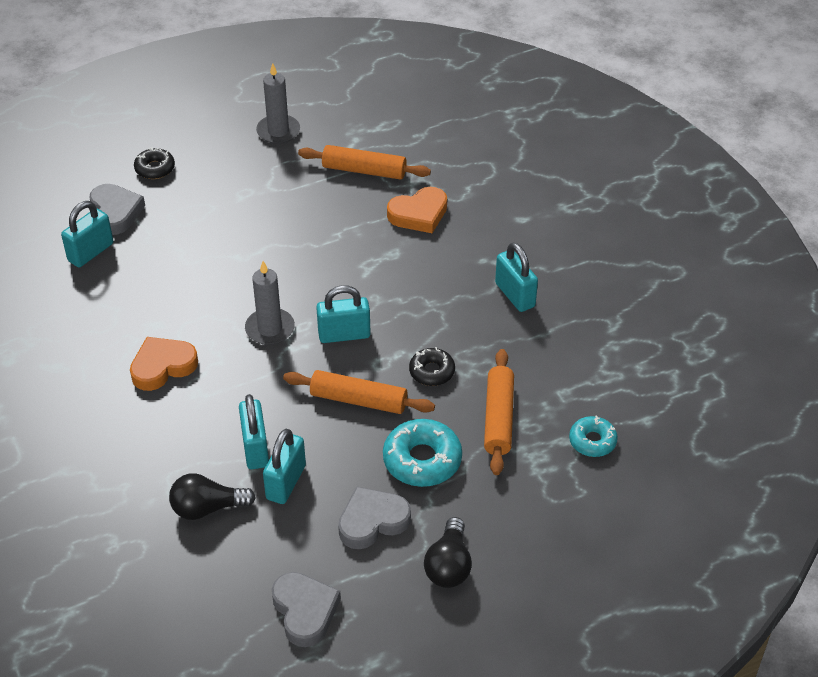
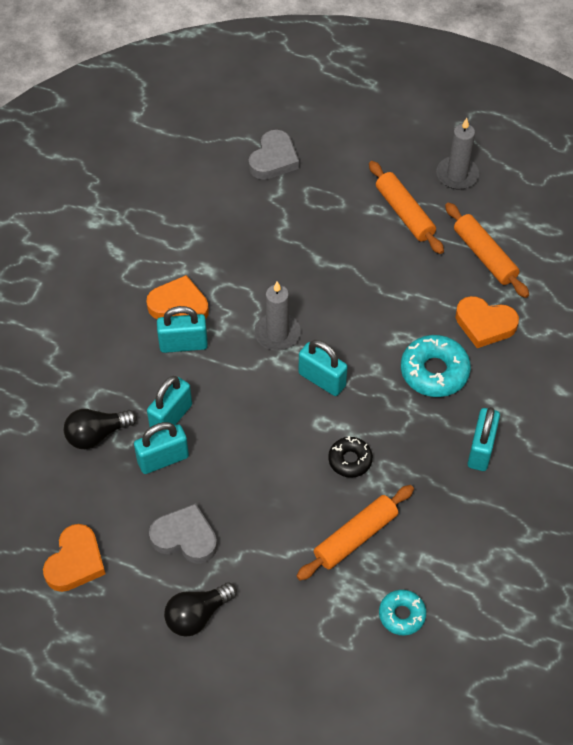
camera: 45 degrees right, 10 degrees up
(90, 252) = (225, 179): turquoise padlock -> turquoise padlock (183, 344)
(155, 168) = (336, 142): black donut -> none
(207, 508) = (97, 434): black light bulb -> black light bulb turned 60 degrees counterclockwise
(305, 611) = (75, 562): grey heart -> orange heart
(359, 400) = (276, 439): orange rolling pin -> orange rolling pin (404, 213)
(422, 460) = (267, 522): turquoise donut -> turquoise donut (434, 371)

